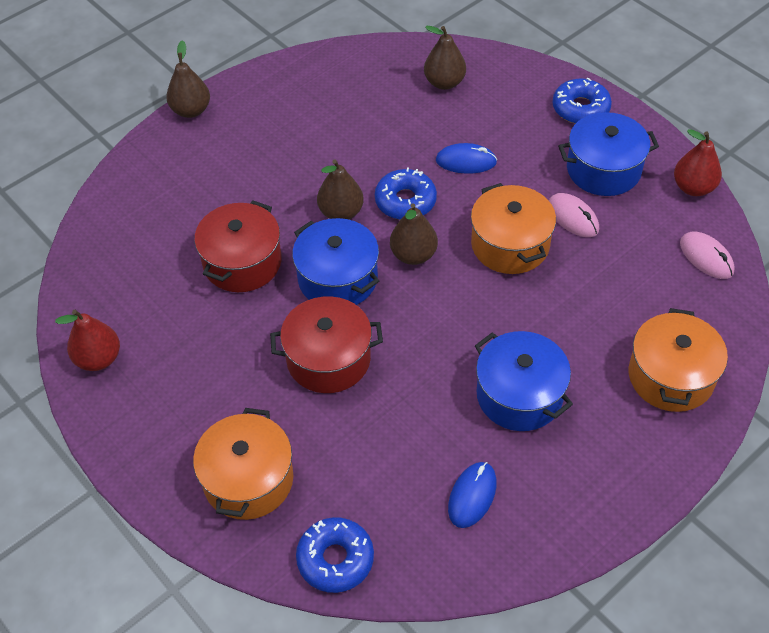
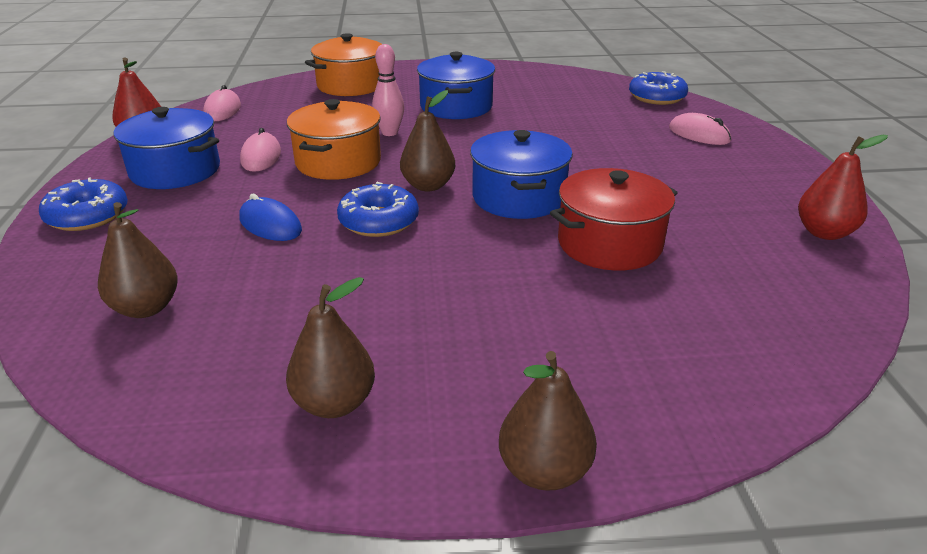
camera: 145 degrees left, 20 degrees down
(248, 479) = (699, 134): orange pot -> pink mouse
(328, 359) = (580, 161): red pot -> none
(341, 212) = (456, 239): brown pear -> brown pear (334, 403)
(472, 496) = (542, 90): blue mouse -> none
(523, 309) = (389, 133): none -> pink bowling pin

